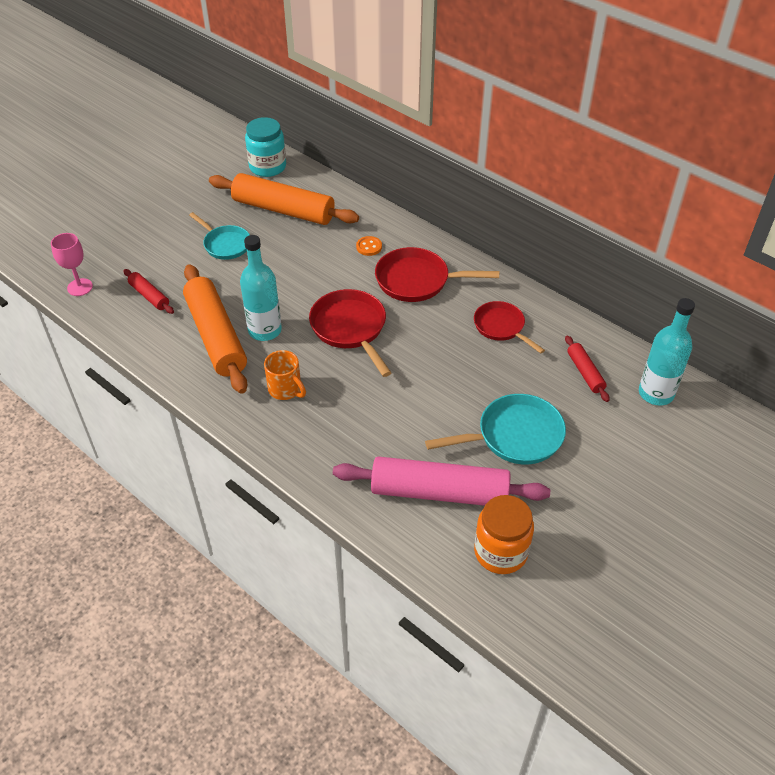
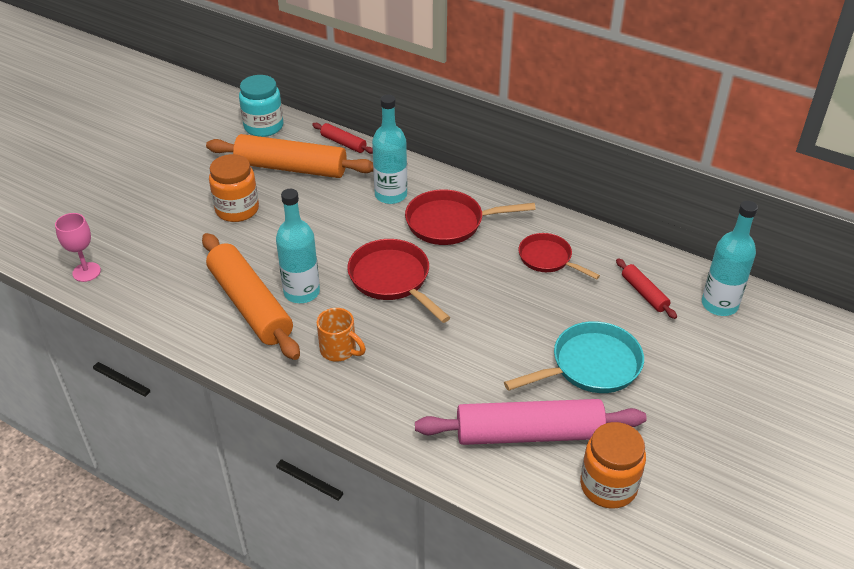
camera: 10 degrees left, 5 degrees down
(149, 296) = (166, 272): red rolling pin -> red rolling pin (343, 143)
(225, 244) = (237, 209): turquoise pan -> orange jar
(369, 247) = (391, 195): orange button -> turquoise bottle

